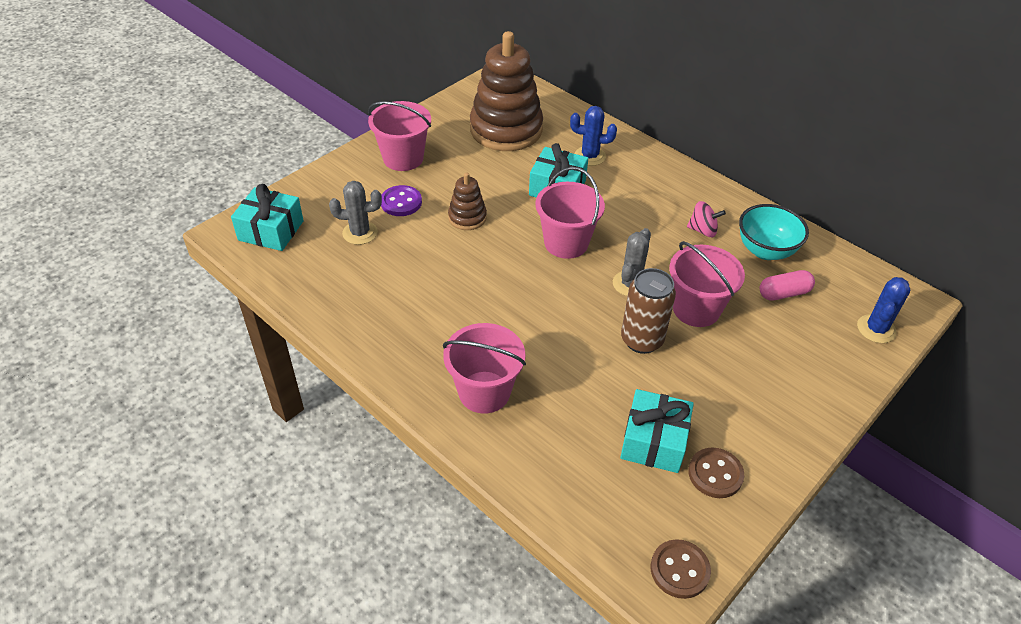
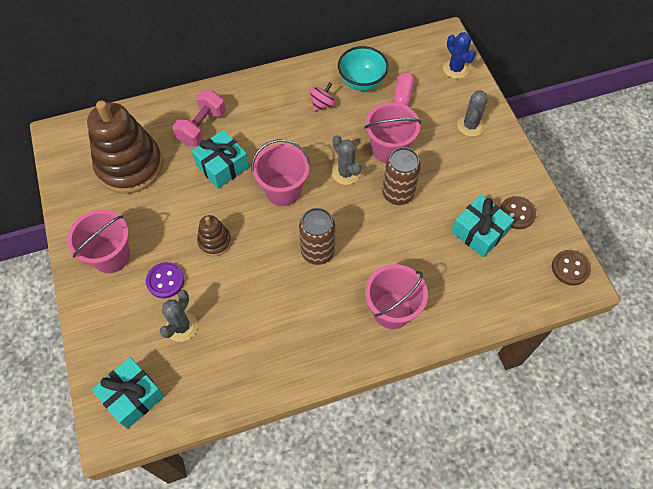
camera: 60 degrees left, 15 degrees up
(512, 299) = (317, 252): none -> brown can
(590, 156) = (202, 127): blue cactus -> pink dumbbell
(804, 375) = (470, 126): none -> grey cactus

